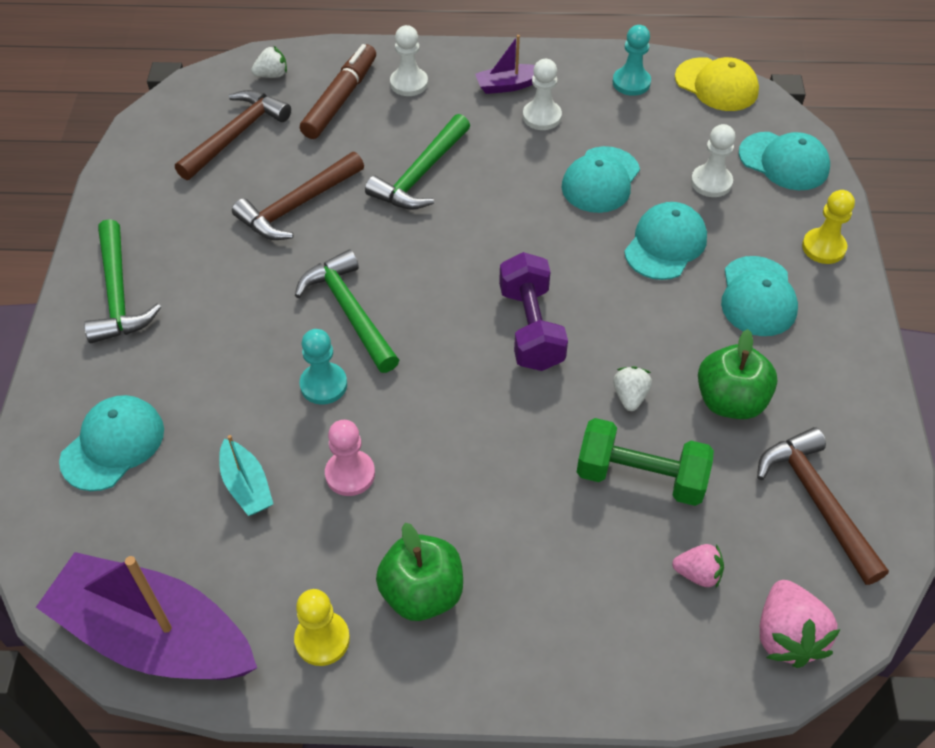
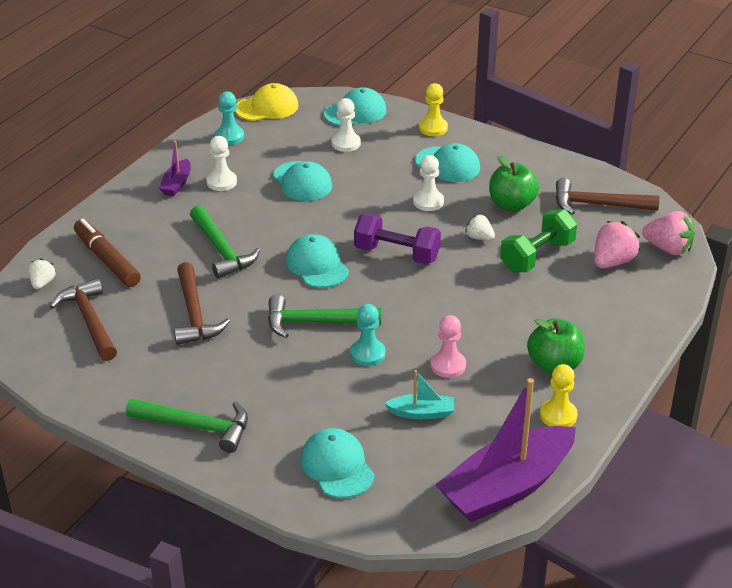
camera: 60 degrees left, 15 degrees down
(409, 83) = (126, 224): white pawn -> white pawn (428, 202)
(665, 244) = (378, 179): turquoise cap -> turquoise cap (317, 265)
(697, 573) = (612, 262): pink strawberry -> pink strawberry, size x1.69

